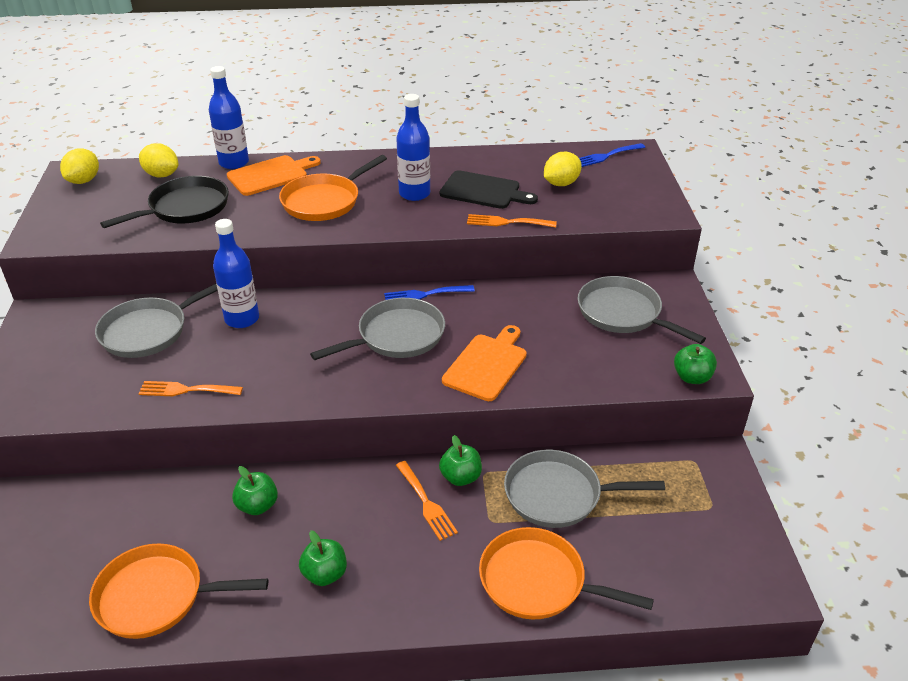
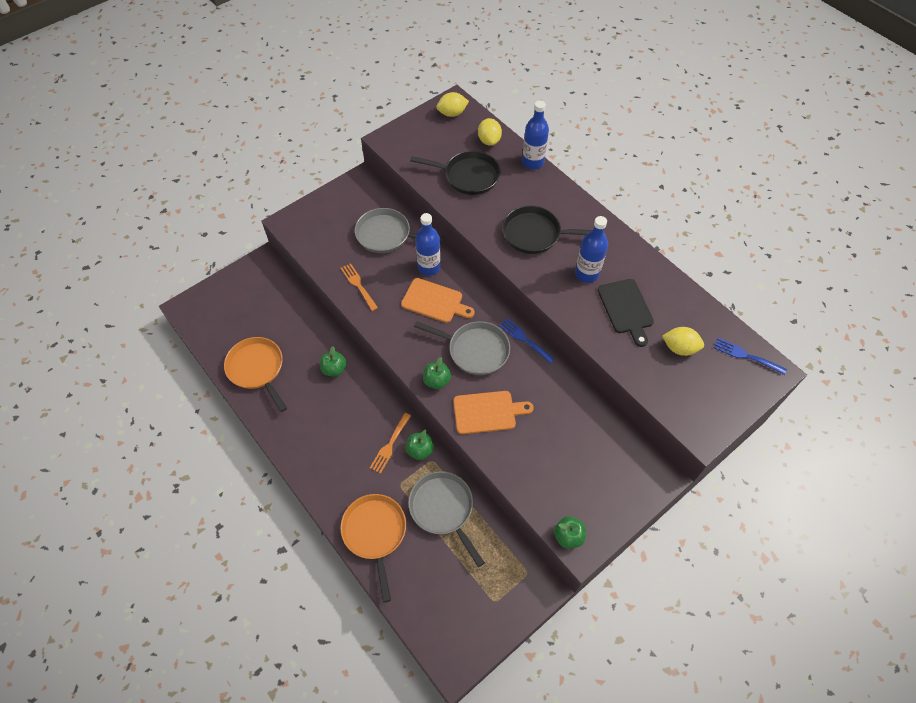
camera: 55 degrees right, 20 degrees up
(270, 175) = (537, 189): orange cutting board -> orange cutting board (434, 301)
(324, 201) = (535, 234): orange pan -> black pan
(325, 574) = (314, 429): green apple -> green apple (437, 381)
(506, 222) = (601, 343): orange fork -> none
(623, 313) = (601, 461): grey pan -> none

